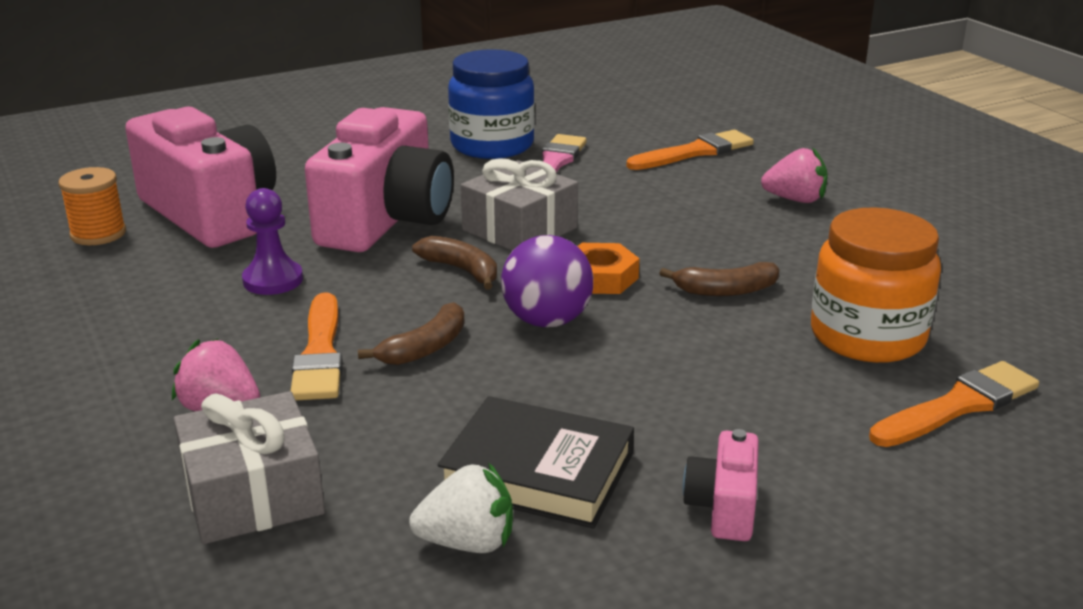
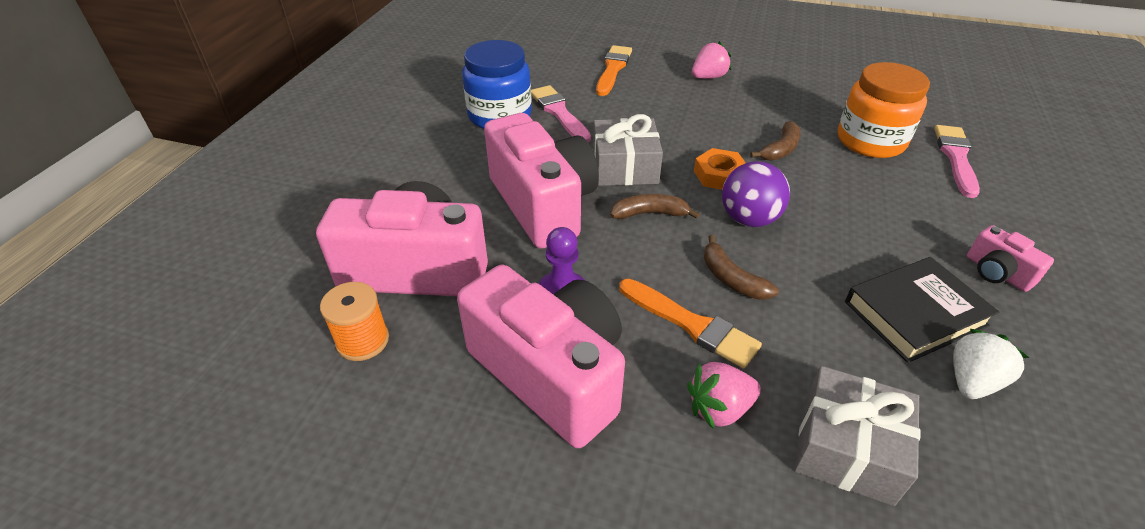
camera: 45 degrees left, 15 degrees up
(161, 318) = (551, 373): none -> pink camera
(425, 348) = (731, 278): brown banana -> brown banana turned 150 degrees clockwise
(958, 405) = (956, 158): orange brush -> pink brush

